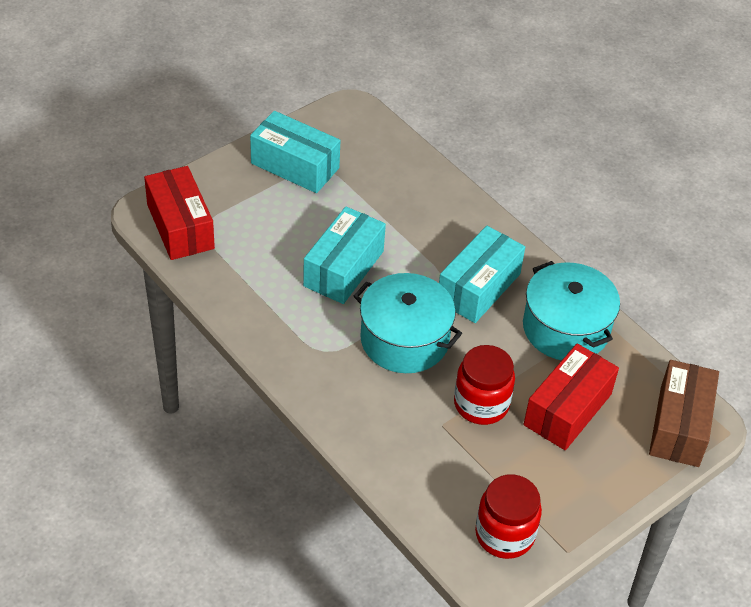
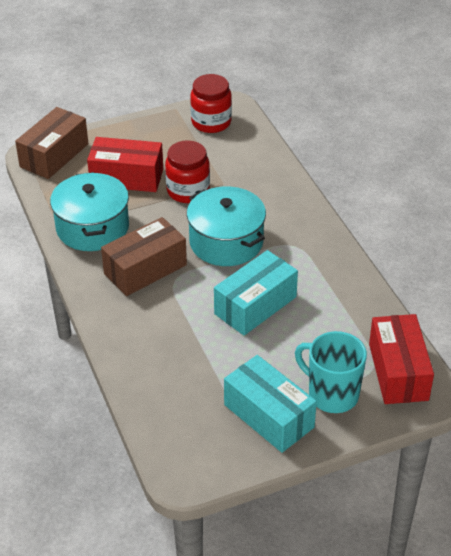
camera: 160 degrees left, 5 degrees down
(241, 194) = (331, 394): none -> turquoise mug
(479, 287) = (145, 269): turquoise box -> brown box
(567, 409) = (127, 177): red box -> red box turned 45 degrees clockwise

